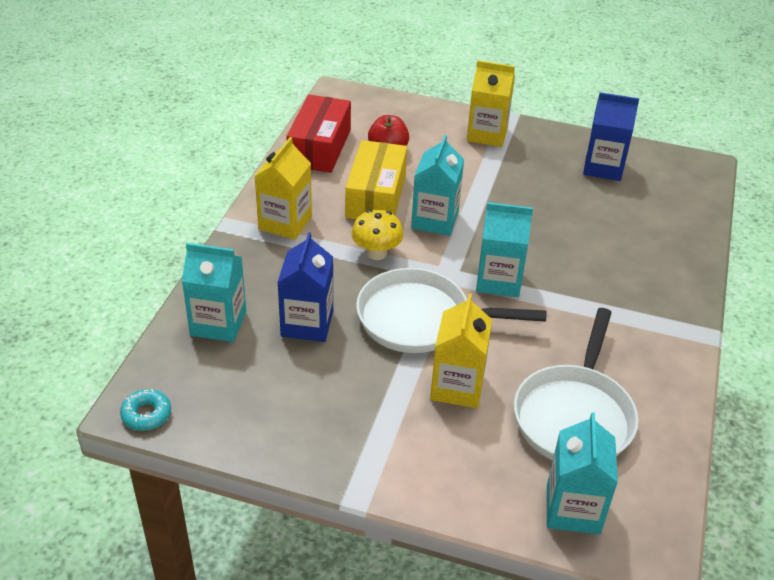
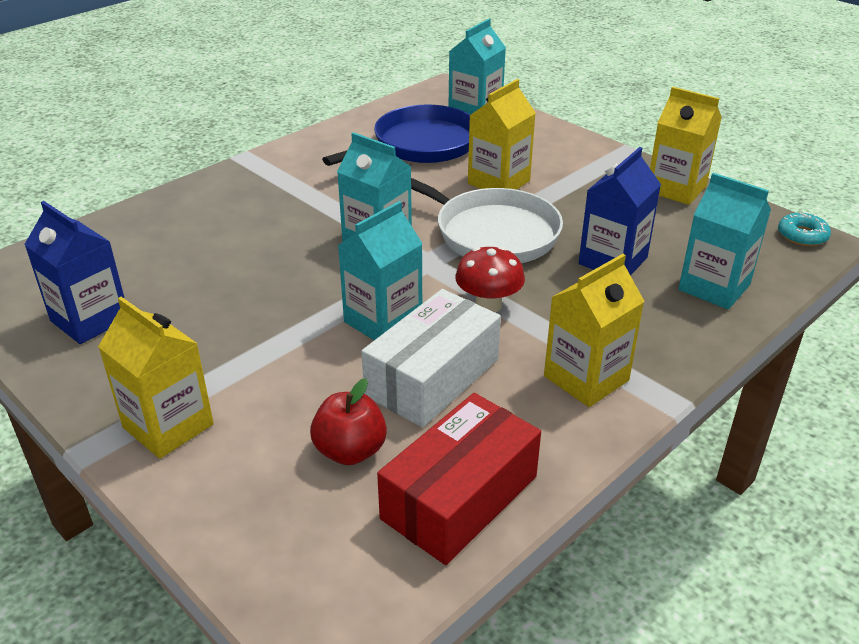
camera: 150 degrees left, 5 degrees down
(282, 443) = (676, 189): none -> yellow carton
(376, 196) = (432, 377): yellow box -> white box
(376, 253) = (488, 305): yellow mushroom -> red mushroom
(574, 416) = (420, 145): white pan -> blue pan

